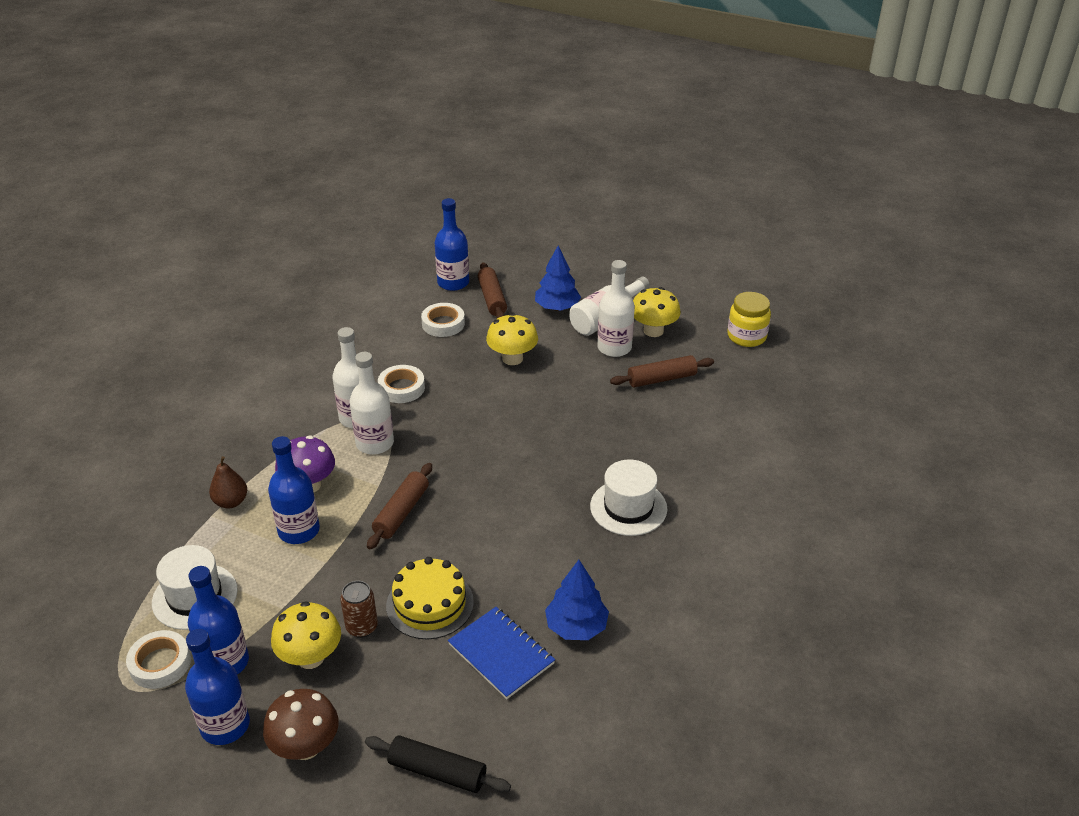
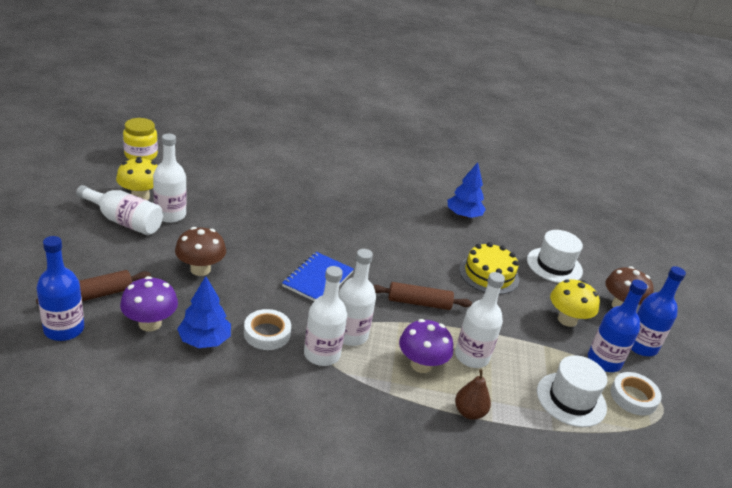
camera: 115 degrees left, 5 degrees down
(299, 530) = (471, 356): blue bottle -> white bottle
(362, 627) = (528, 301): brown can -> none
(437, 771) = (589, 254): black rolling pin -> none
(443, 324) = (150, 323): white tape -> purple mushroom
(501, 654) = (502, 241): blue notebook -> blue notebook (318, 279)
(512, 358) = (200, 269): yellow mushroom -> brown mushroom
(557, 307) = (109, 250): blue tree -> blue tree (204, 340)
(628, 507) = (355, 201): white hat -> white hat (554, 265)
(661, 379) = (208, 191): brown rolling pin -> none

